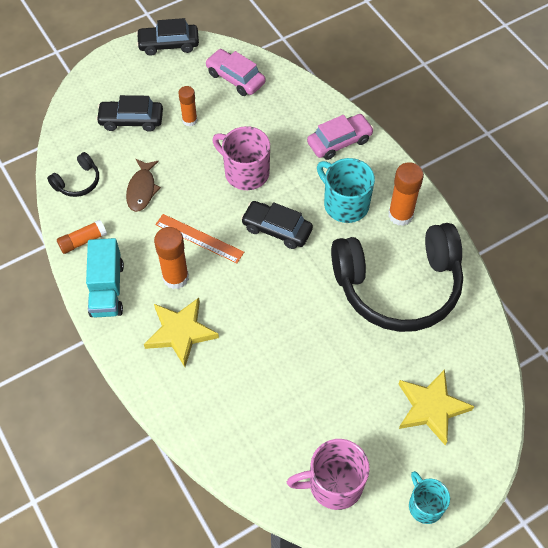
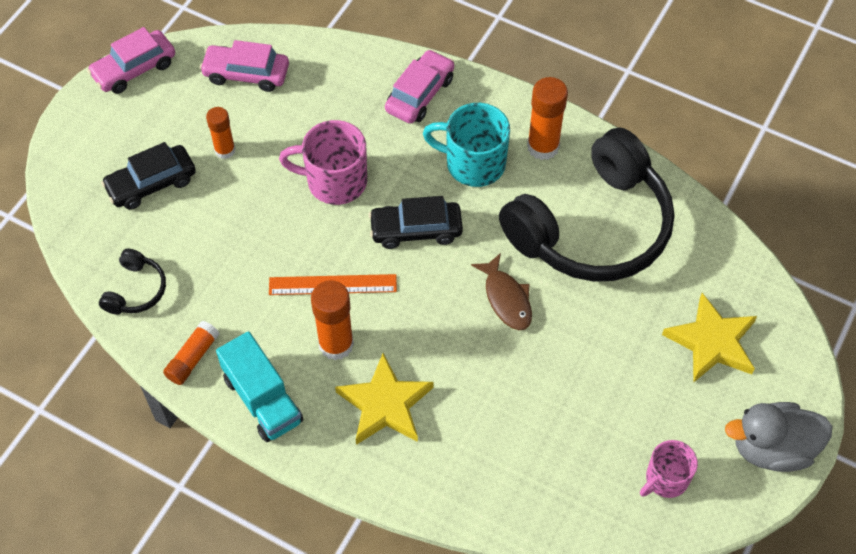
camera: 30 degrees left, 0 degrees up
(142, 189) = (223, 261): brown fish -> brown fish (506, 298)
(168, 44) = (134, 69): black car -> pink car
(333, 484) = (665, 479): pink mug -> pink mug, size x0.64
(425, 505) = (772, 448): turquoise mug -> grey duck

